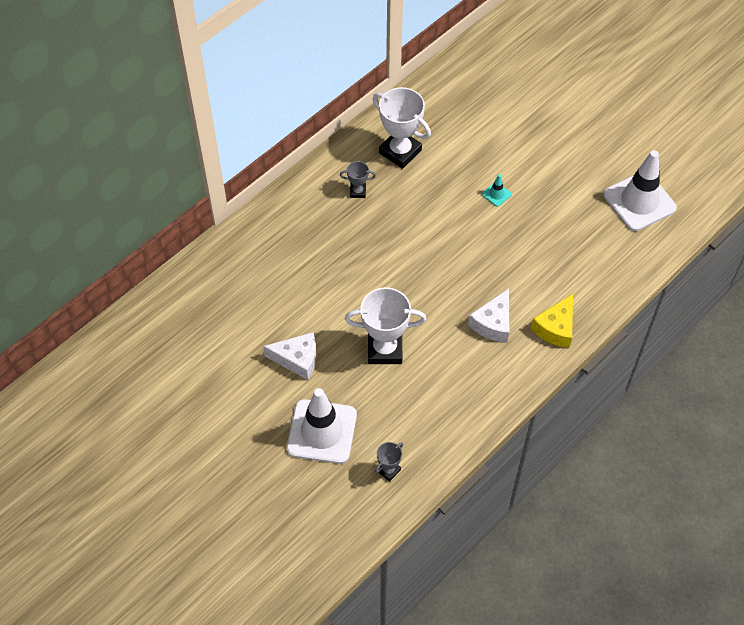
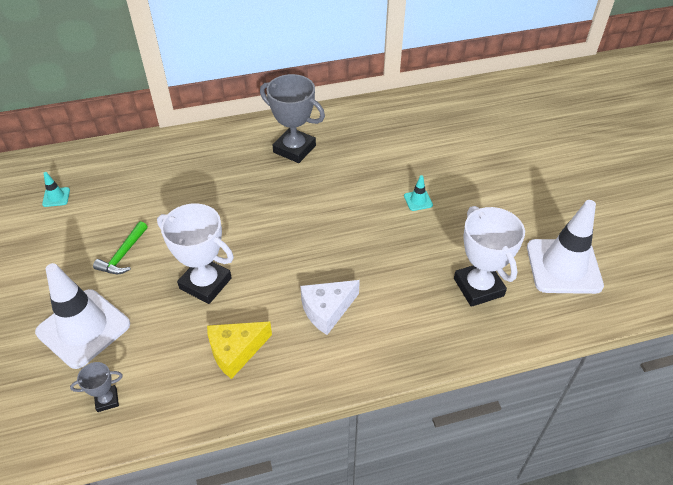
camera: 30 degrees right, 10 degrees down
(188, 339) = (56, 197): none -> turquoise traffic cone
(297, 359) = (123, 255): white cheese -> green hammer
(358, 191) = (294, 149): grey trophy -> grey trophy, size x2.04
(400, 151) = (356, 135): white trophy -> white trophy (478, 287)
(555, 328) = (388, 345): yellow cheese -> yellow cheese (236, 351)

